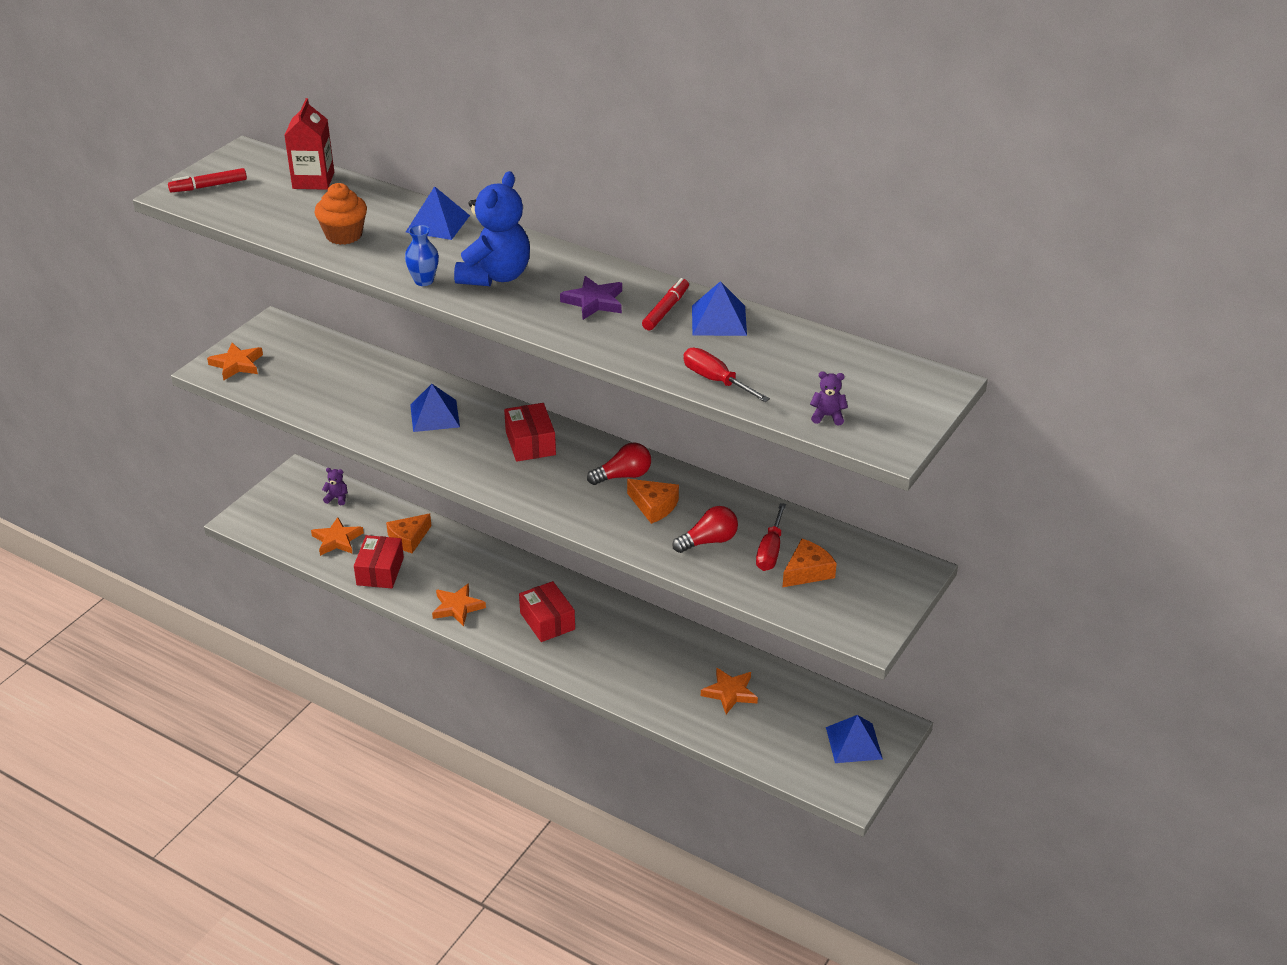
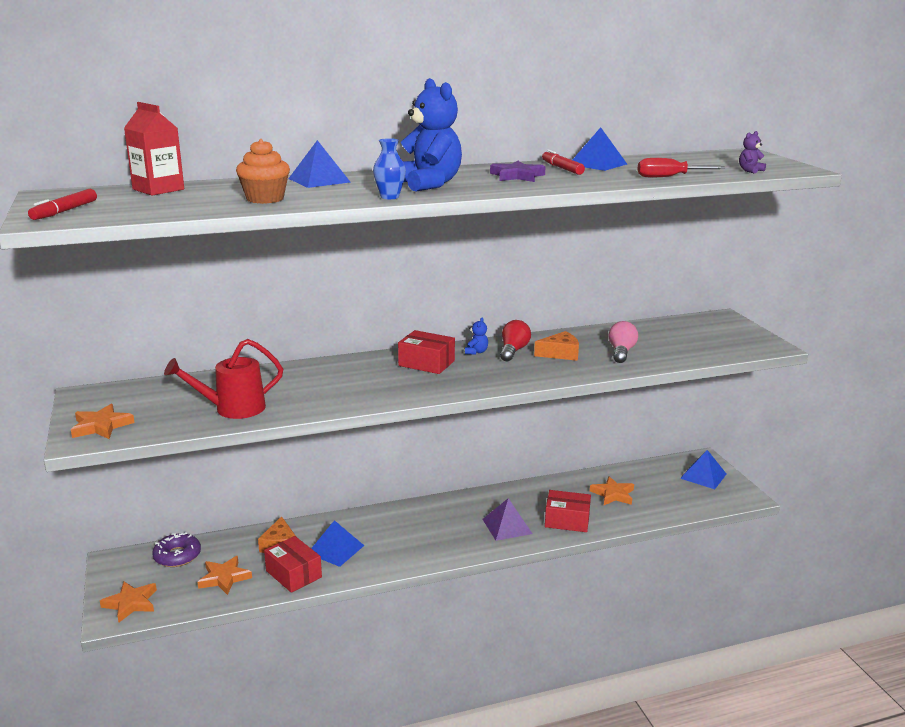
camera: 50 degrees left, 15 degrees down
(327, 400) = (232, 409): none -> red watering can
(337, 498) = (177, 556): purple teddy bear -> purple donut
(434, 415) = (333, 380): blue pyramid -> blue pyramid (335, 549)
(457, 607) = (387, 557): orange star -> orange star (131, 603)
(547, 621) = (456, 528): red box -> red box (567, 520)
(587, 651) = (507, 526): none -> purple pyramid
(592, 456) = (476, 352): none -> blue teddy bear
(708, 541) = (621, 352): red light bulb -> pink light bulb
(770, 550) = (655, 341): red screwdriver -> none
(807, 571) = (689, 339): orange cheese -> none

